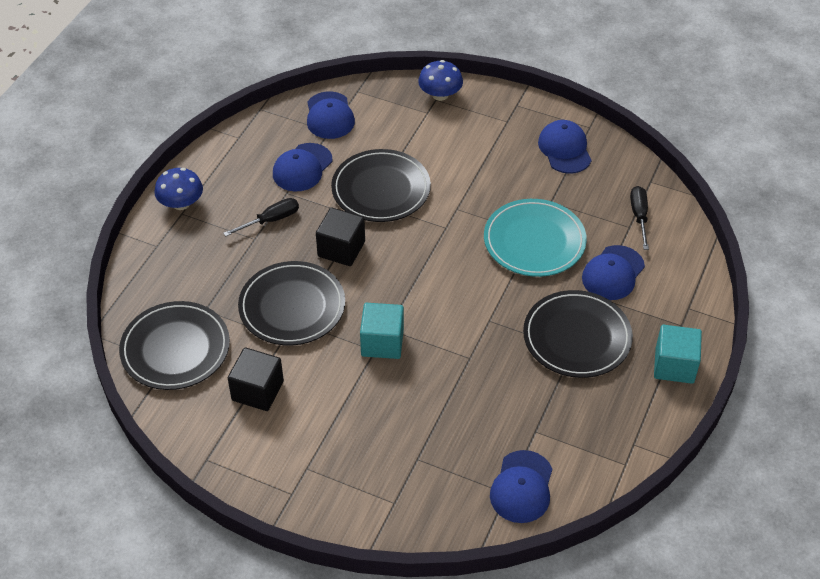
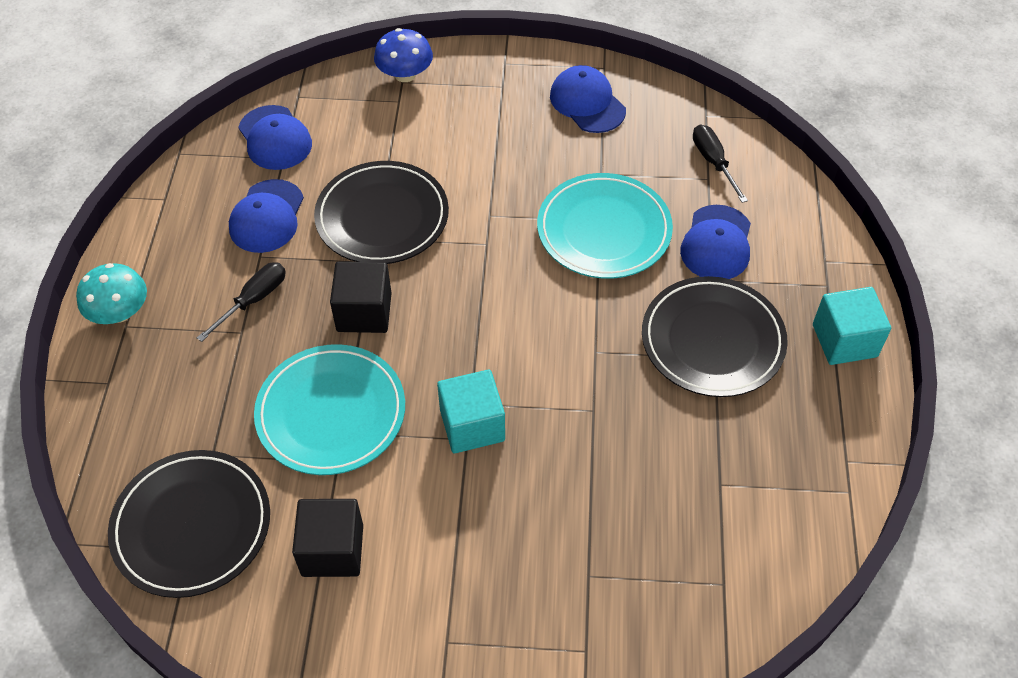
camera: 20 degrees left, 5 degrees up
(181, 203) = (119, 312): blue mushroom -> turquoise mushroom
(292, 307) = (331, 413): black plate -> turquoise plate
(522, 487) = (739, 569): blue cap -> none

